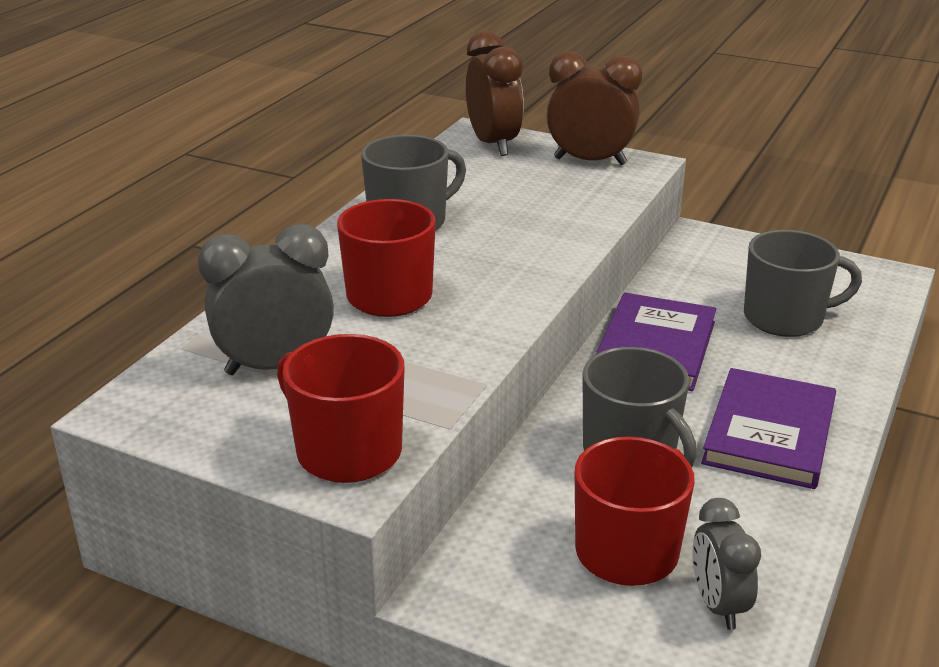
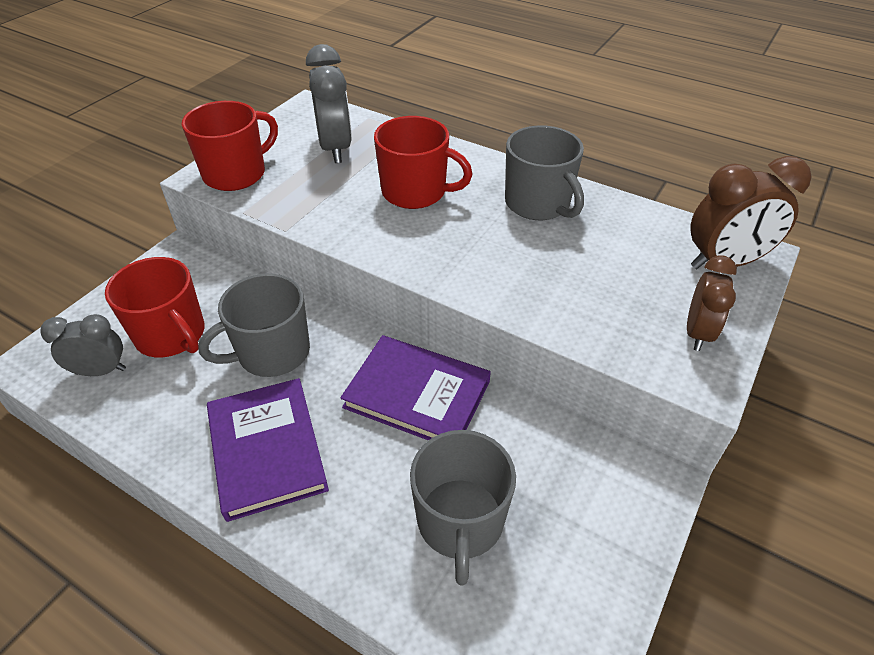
camera: 95 degrees right, 15 degrees up
(590, 161) = (698, 333): brown clock -> brown clock, size x0.64
(769, 433) = (267, 450): purple book -> purple book turned 45 degrees clockwise

